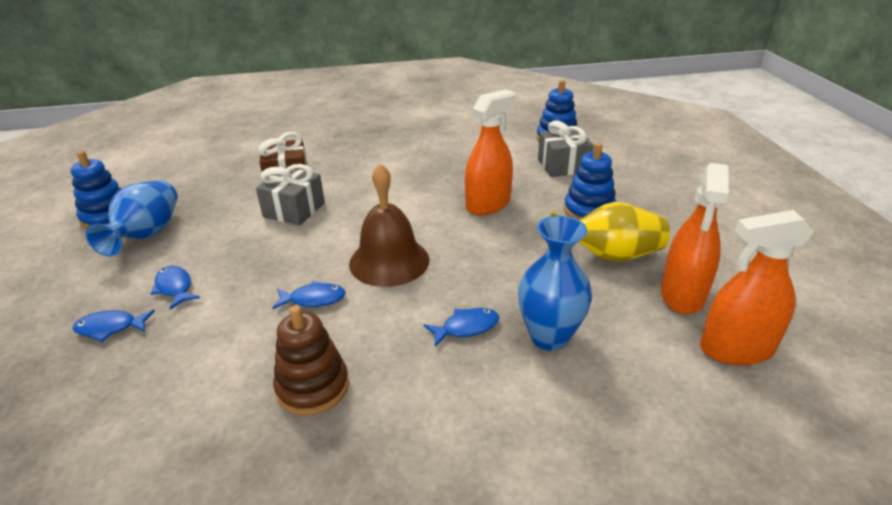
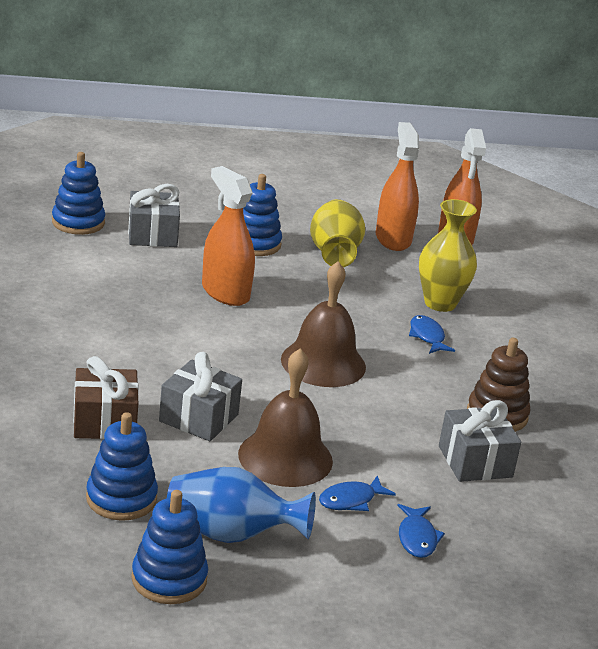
camera: 90 degrees left, 5 degrees down
(198, 192) = (121, 498): none -> blue stacking toy
(223, 367) = (475, 461): none -> grey gift
(240, 251) = (285, 457): none -> brown bell
(314, 299) = (381, 410): blue fish -> none
(549, 337) = (440, 303): blue vase -> yellow vase
(682, 295) = (393, 239): orange spray bottle -> orange spray bottle turned 120 degrees counterclockwise

